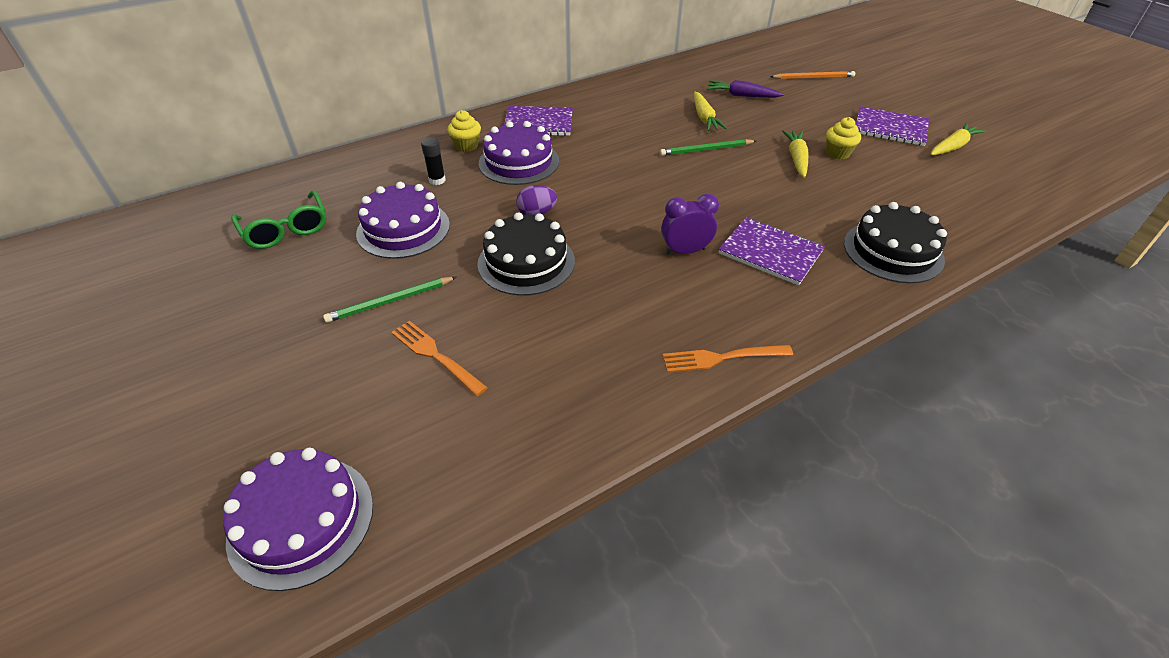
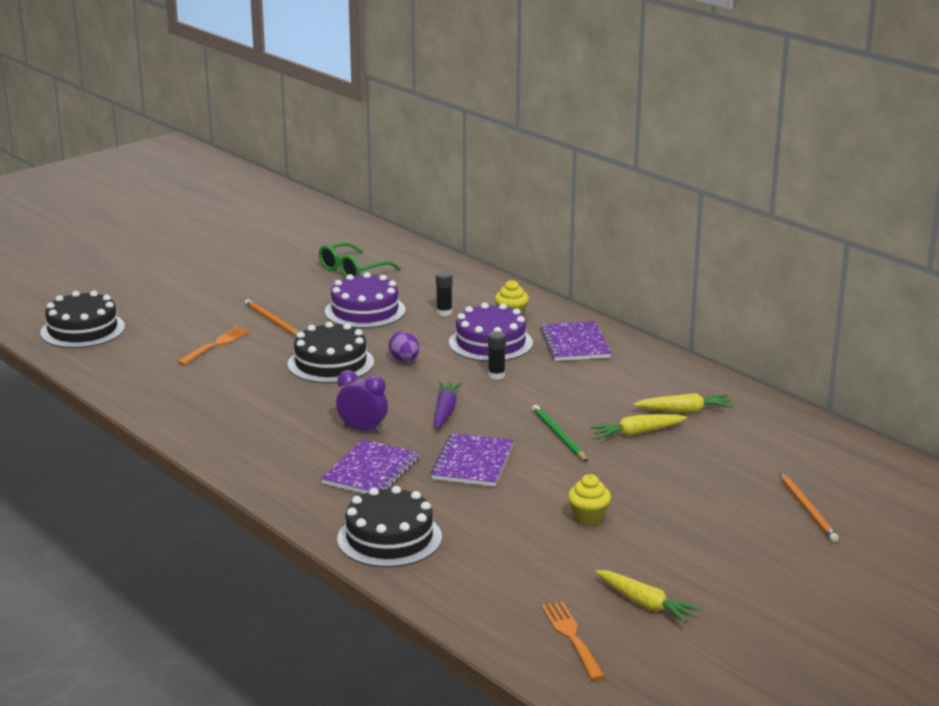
camera: 80 degrees right, 20 degrees down
(301, 520) = (82, 330): purple cake -> black cake
(390, 301) = (272, 321): green pencil -> orange pencil
(587, 166) = (496, 375): none -> black glue stick
(685, 251) = (362, 430): purple clock -> purple clock turned 45 degrees counterclockwise
(721, 358) = (223, 448): orange fork -> orange fork (571, 637)
(742, 96) = (714, 456): purple carrot -> purple carrot (445, 411)
(796, 159) = (562, 490): yellow carrot -> yellow carrot (684, 411)
(890, 128) = (676, 560): purple notebook -> purple notebook (472, 462)

